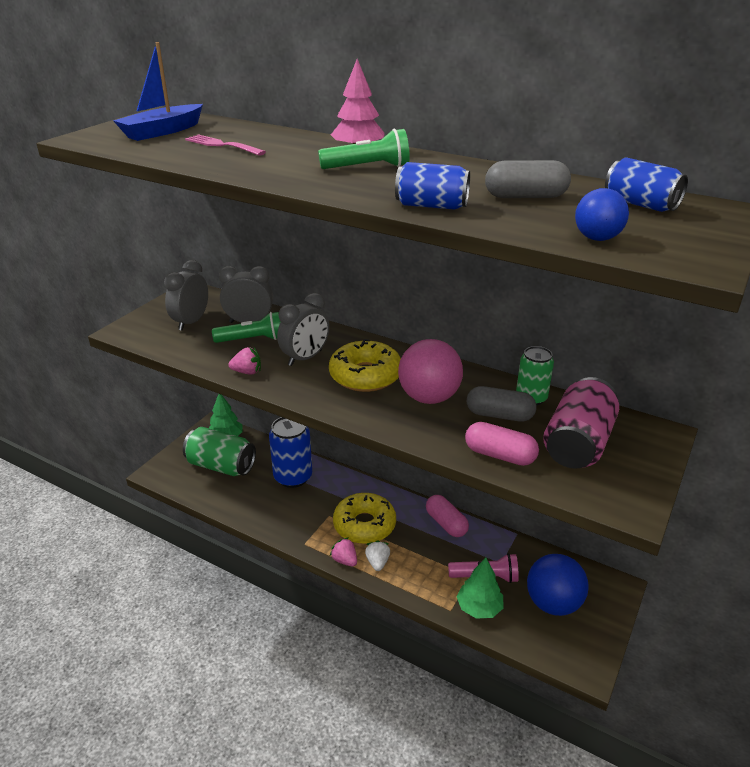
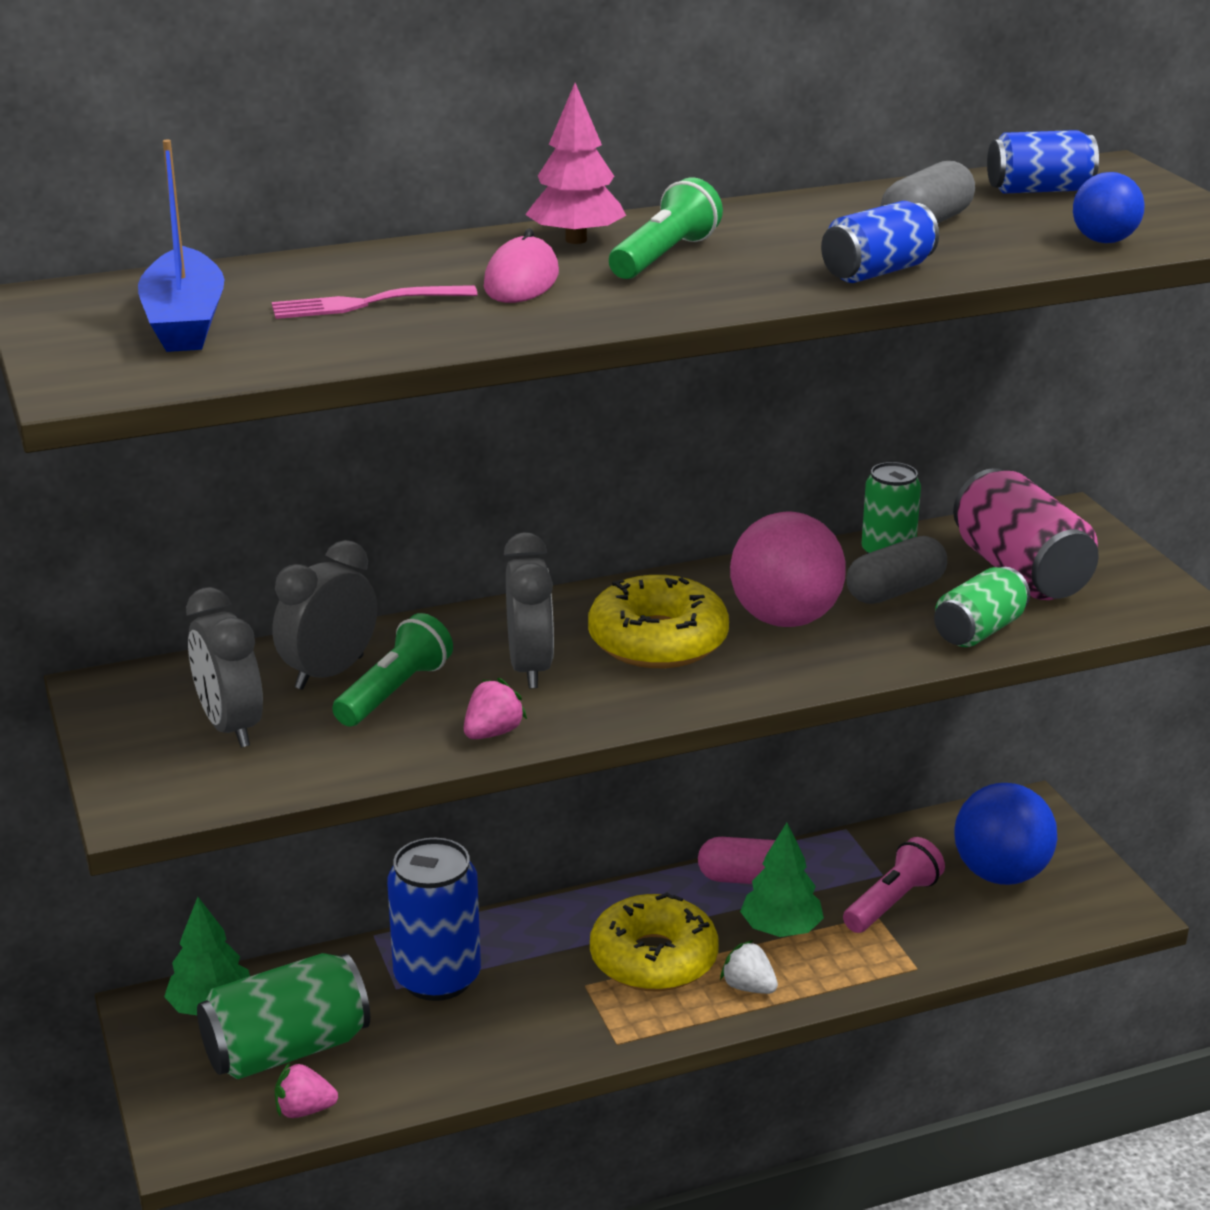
camera: 50 degrees left, 5 degrees down
(292, 156) = (521, 280): none -> pink mouse
(344, 560) = (705, 1018): pink strawberry -> pink strawberry (304, 1110)
(479, 608) = (940, 940): green tree -> green tree (781, 929)
(500, 455) = (979, 631): pink capsule -> green can

